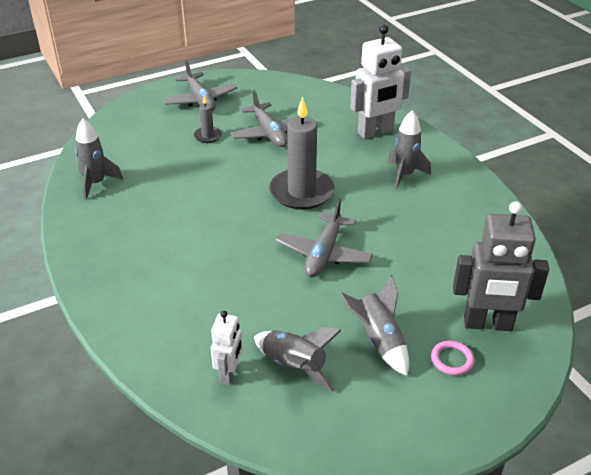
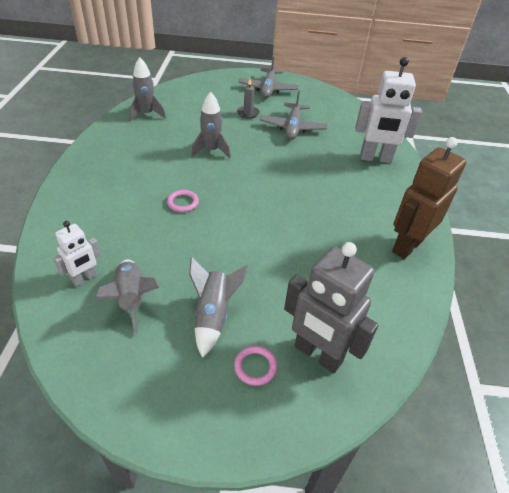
camera: 30 degrees right, 5 degrees up
(243, 258) = (183, 202): none -> pink ring
(301, 192) = (273, 177): grey candle -> none
(324, 253) = (242, 227): grey plane -> none
(404, 175) = (367, 199): grey rocket -> grey rocket (211, 150)
(473, 202) = (407, 246): none -> brown robot

